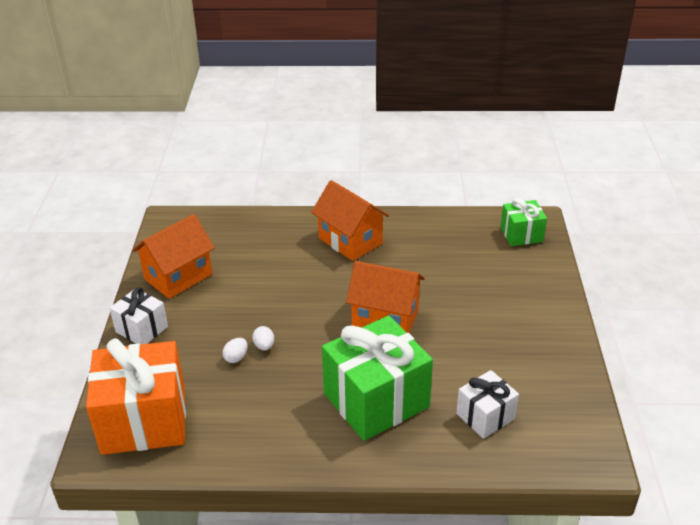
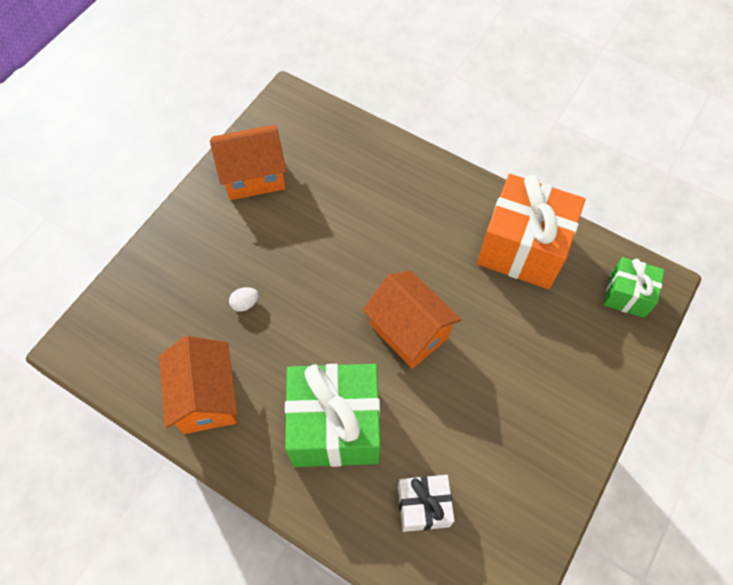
camera: 30 degrees right, 25 degrees up
(142, 329) = (187, 225): white gift -> none
(144, 420) = (129, 332): orange gift -> orange gift (522, 248)
(264, 346) = (277, 303): white egg -> none
(350, 241) = (441, 212): orange house -> orange house (207, 397)

